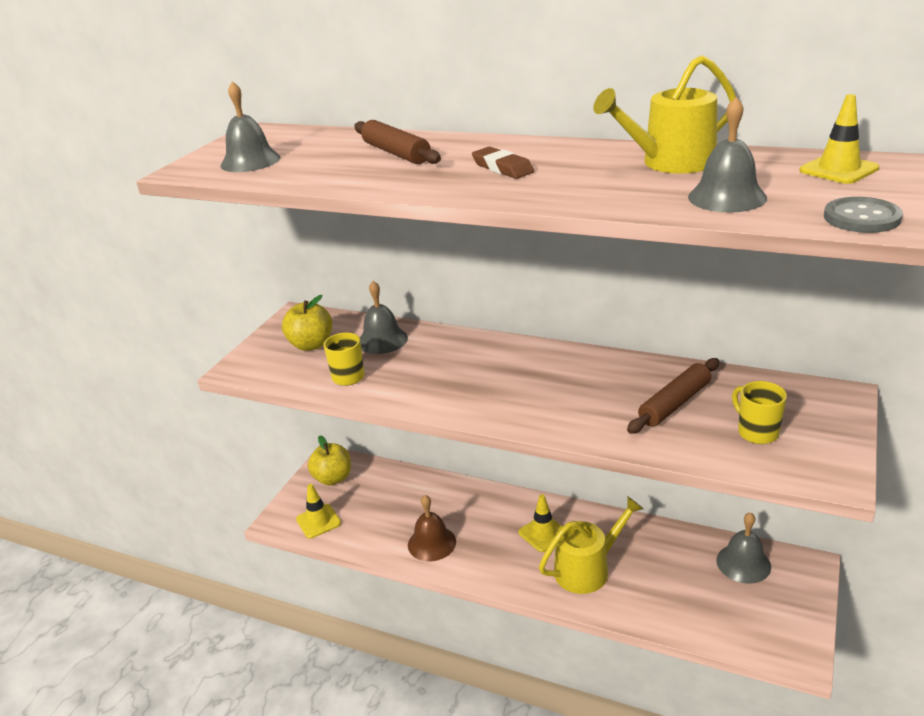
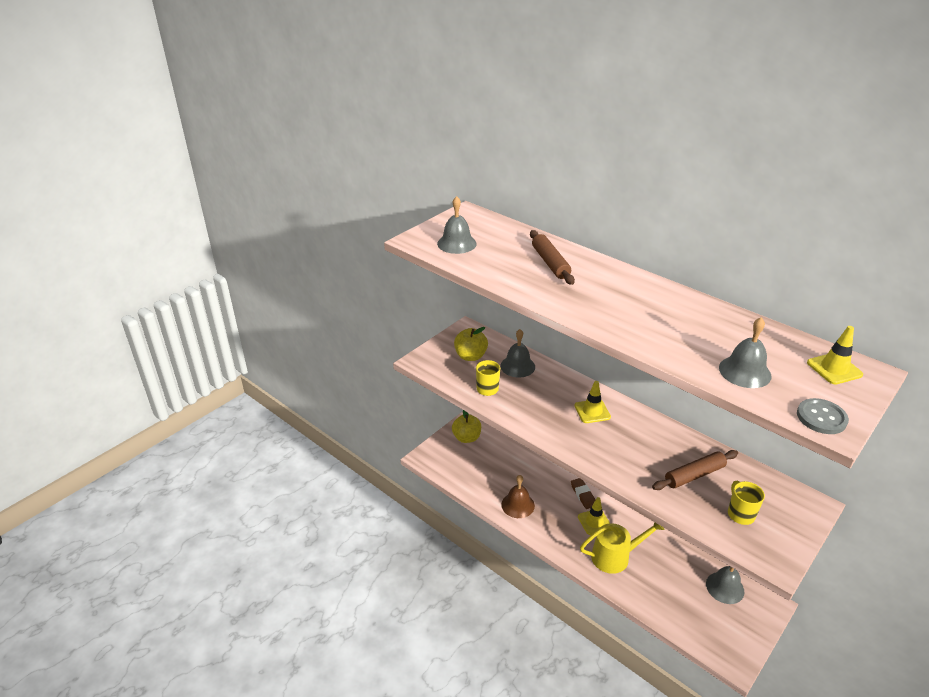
camera: 15 degrees right, 5 degrees up
(318, 521) = (449, 466): yellow traffic cone -> yellow traffic cone (592, 411)
(502, 168) = (613, 299): brown eraser -> brown eraser (583, 495)
(671, 163) = (725, 327): yellow watering can -> none

